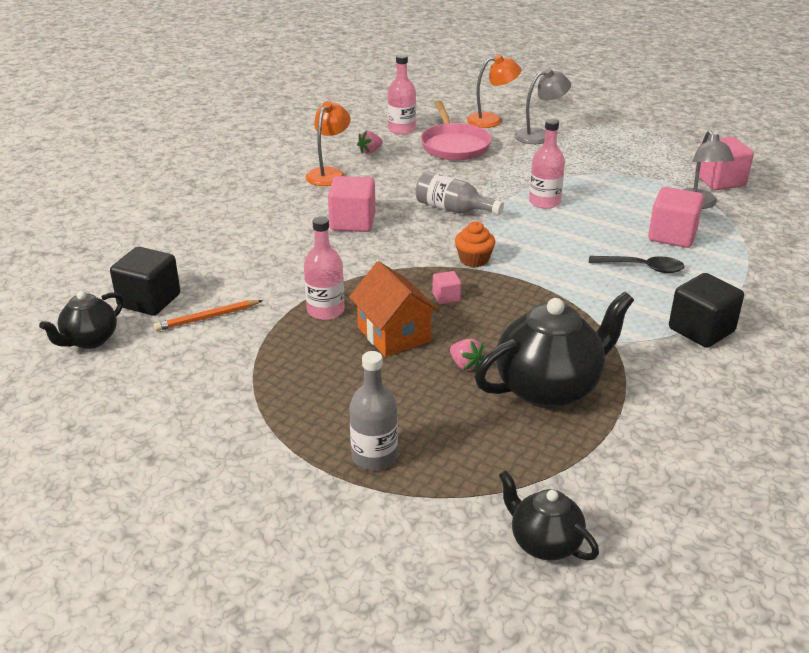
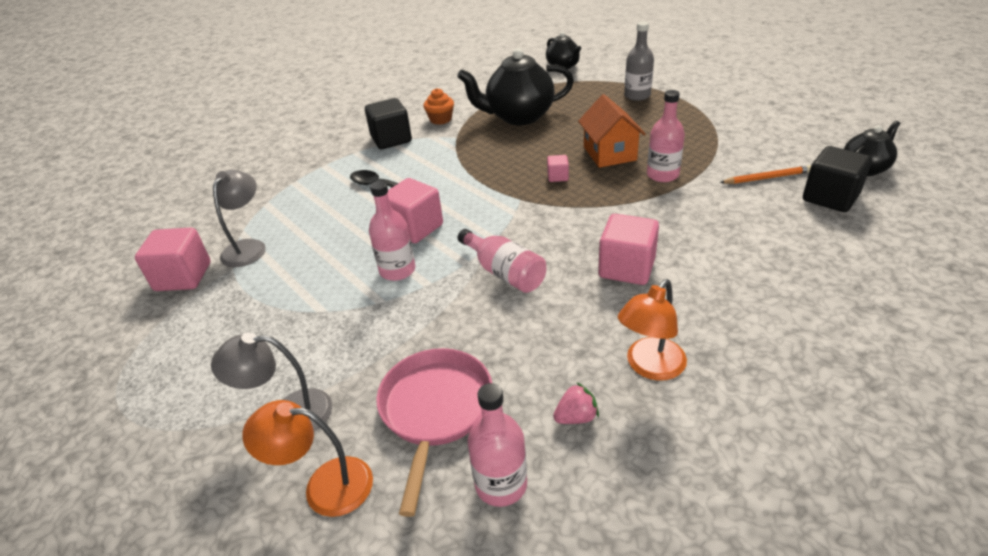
camera: 160 degrees left, 5 degrees up
(453, 209) = (504, 273): grey bottle -> pink bottle
(465, 365) = (565, 132): pink strawberry -> none
(474, 259) = (516, 208): orange cupcake -> orange cupcake (440, 119)
(672, 236) = (319, 213): pink cube -> pink cube (415, 228)

